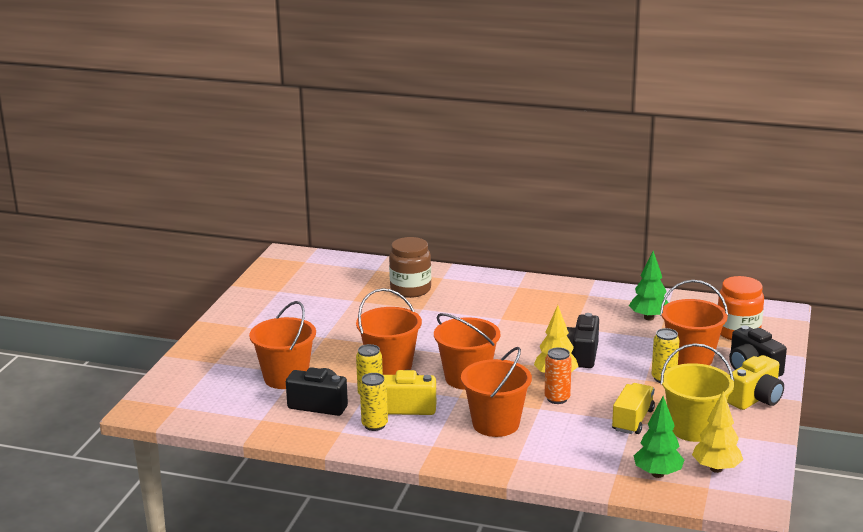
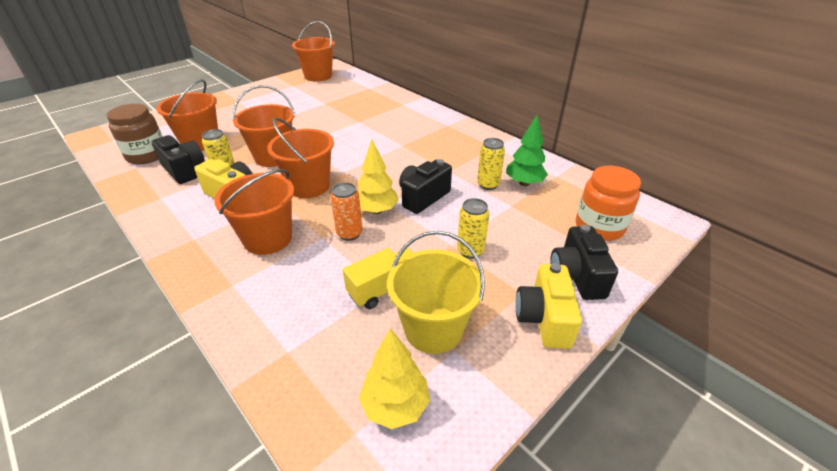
camera: 30 degrees right, 15 degrees up
(374, 425) = (188, 201): yellow can -> yellow can (488, 184)
(410, 289) = (370, 106): brown jar -> brown jar (147, 155)
(657, 474) = (325, 377): green tree -> none
(690, 358) = (521, 238): orange bucket -> orange bucket (318, 76)
(755, 399) = (544, 319): yellow camera -> yellow camera turned 105 degrees clockwise

